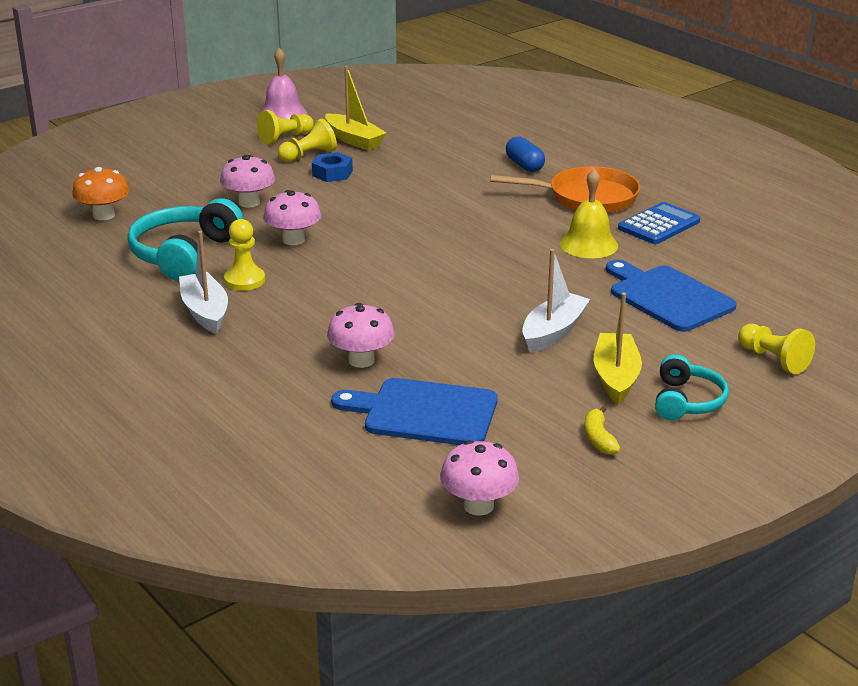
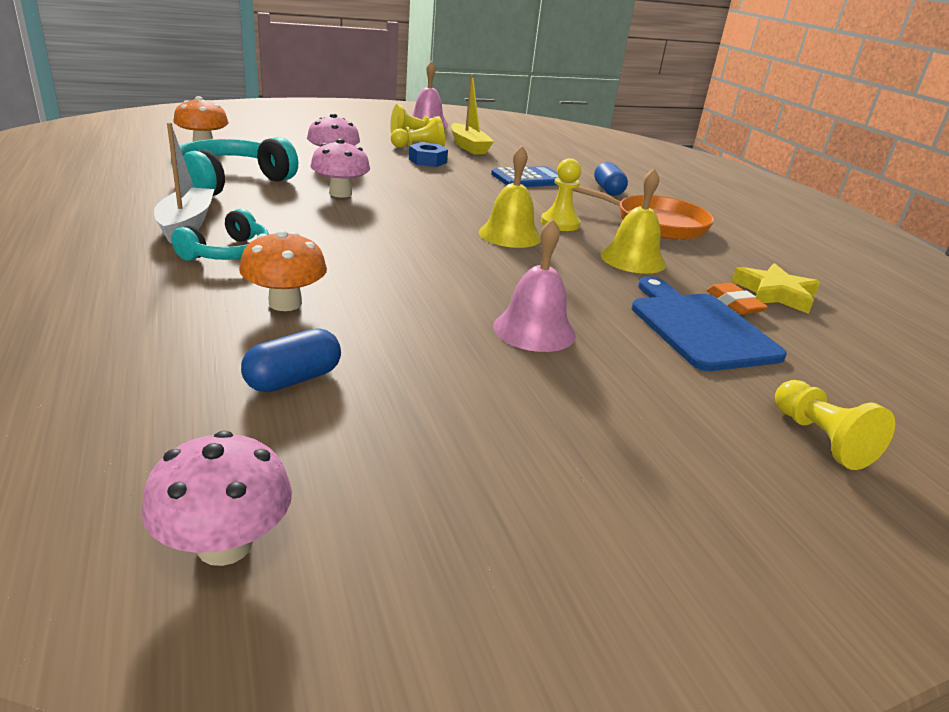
camera: 15 degrees right, 0 degrees up
(244, 280) = (257, 210): yellow pawn -> yellow pawn (560, 223)
(361, 360) = (285, 303): pink mushroom -> orange mushroom
(424, 412) = (293, 379): blue cutting board -> blue capsule
(474, 246) = (510, 235): none -> yellow bell
(553, 332) = (534, 330): white boat -> pink bell
(598, 438) = (499, 485): yellow banana -> none
(615, 377) = (579, 403): yellow boat -> none
(659, 225) = (721, 260): blue calculator -> blue calculator (528, 179)
(685, 267) = (734, 303): none -> orange eraser
(687, 401) = (665, 465): turquoise headphones -> turquoise headphones (228, 253)
(712, 248) = (774, 293): none -> yellow star

